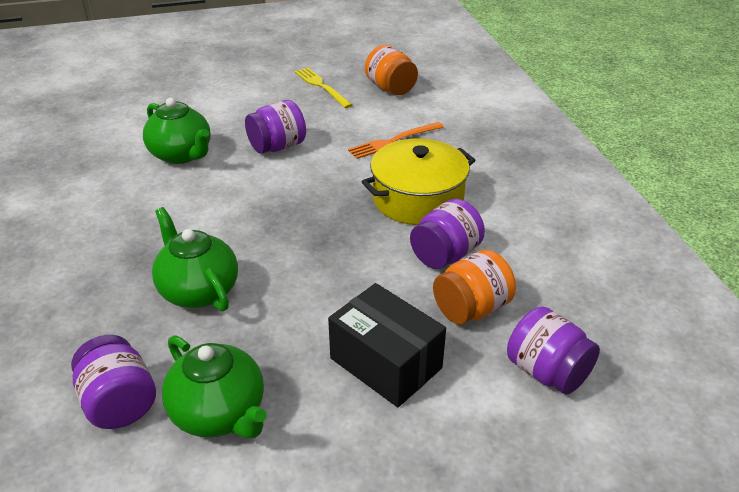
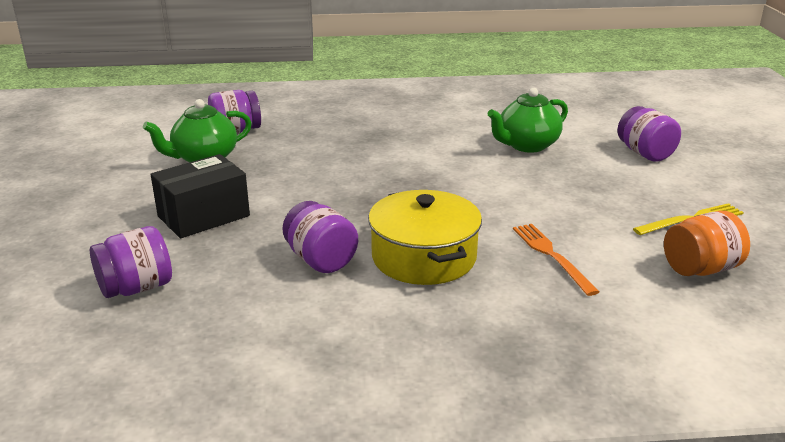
camera: 100 degrees right, 10 degrees down
(198, 290) = (329, 152): green teapot -> none
(277, 147) = (540, 188): purple jar -> purple jar (645, 153)
(471, 309) = (237, 263): orange jar -> none

